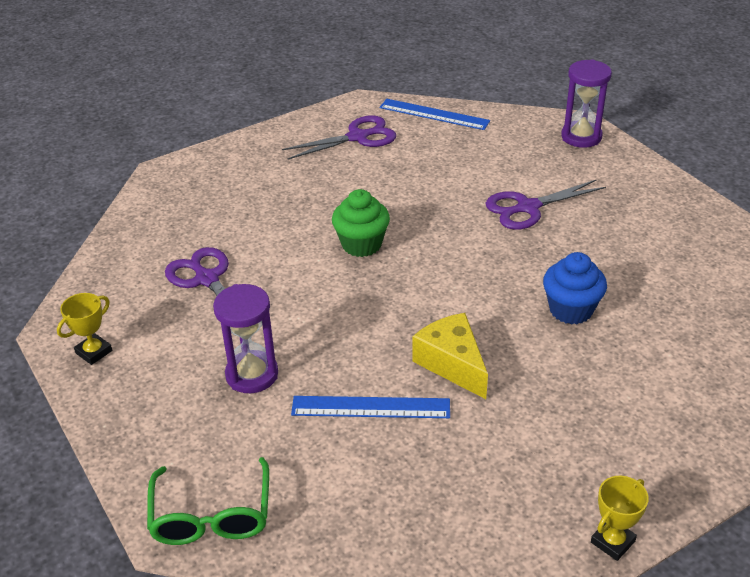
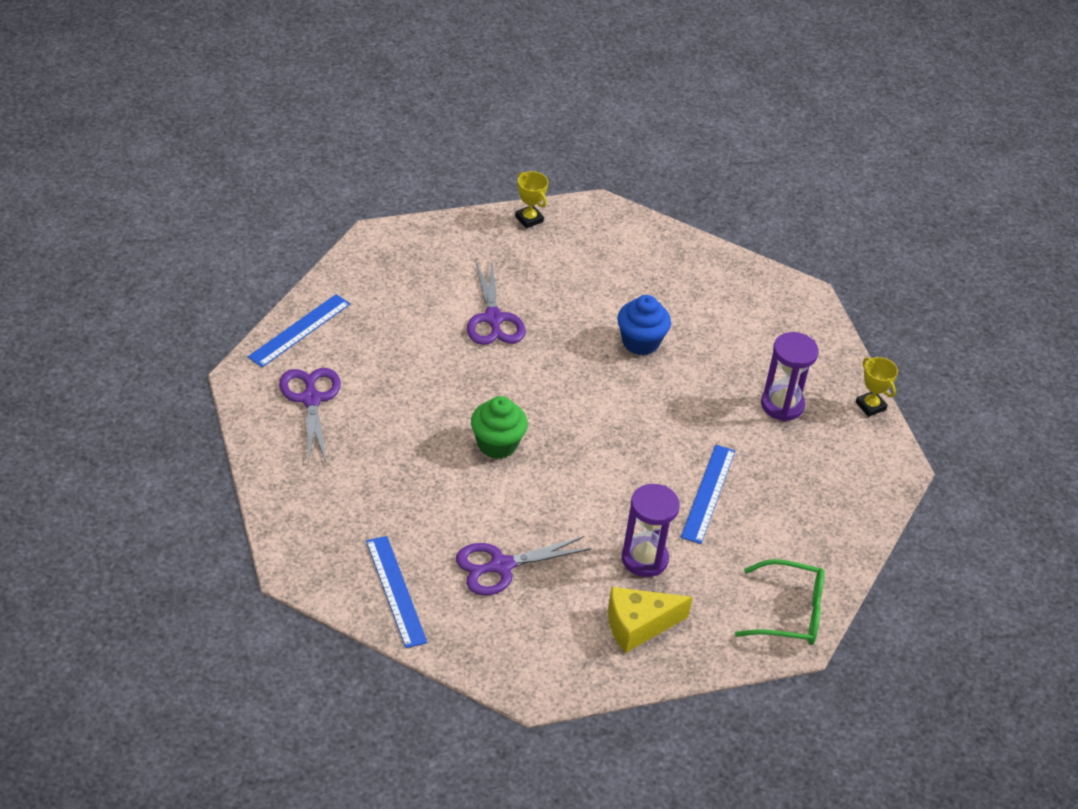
camera: 80 degrees left, 5 degrees up
(94, 352) = (574, 665): yellow trophy -> yellow trophy (529, 219)
(157, 226) = (396, 591): none -> blue ruler
(452, 364) = (677, 431): yellow cheese -> yellow cheese (638, 625)
(581, 137) = (399, 244): purple hourglass -> purple hourglass (782, 405)

